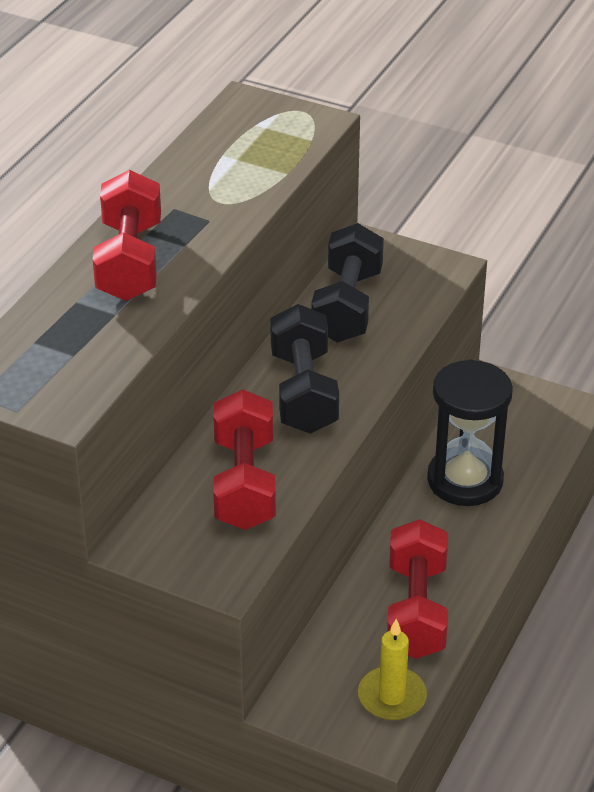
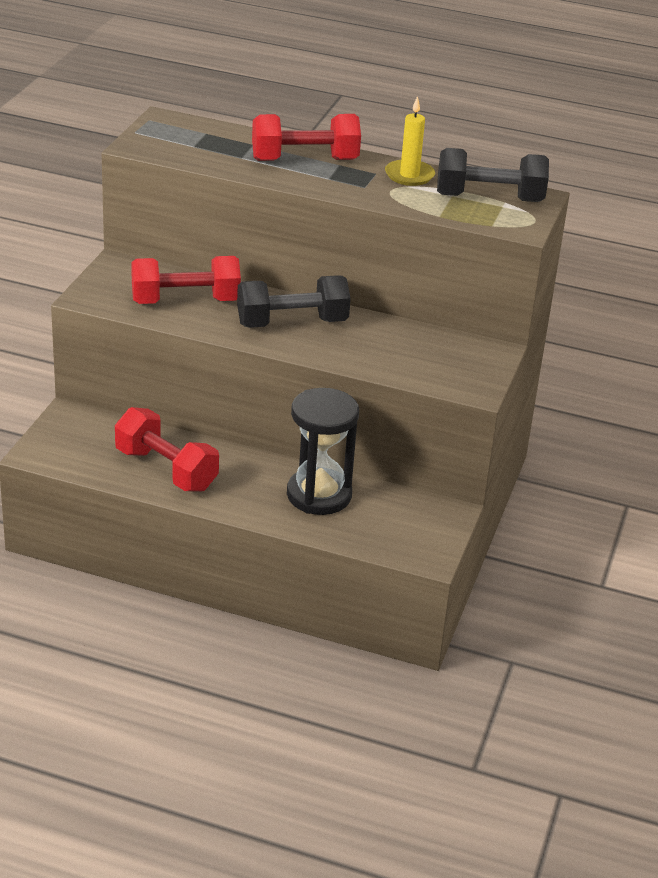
camera: 80 degrees right, 5 degrees down
(347, 306) = (406, 341): black dumbbell -> black dumbbell (489, 198)
(392, 696) = (77, 459): yellow candle -> yellow candle (409, 175)
(416, 610) = (166, 470): red dumbbell -> red dumbbell turned 45 degrees clockwise

